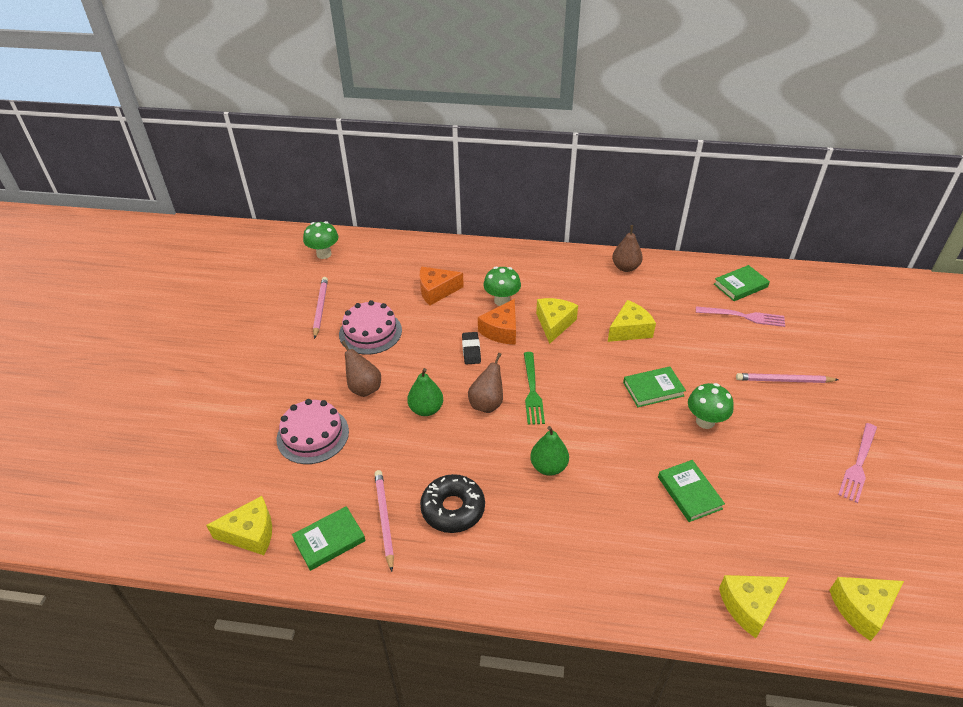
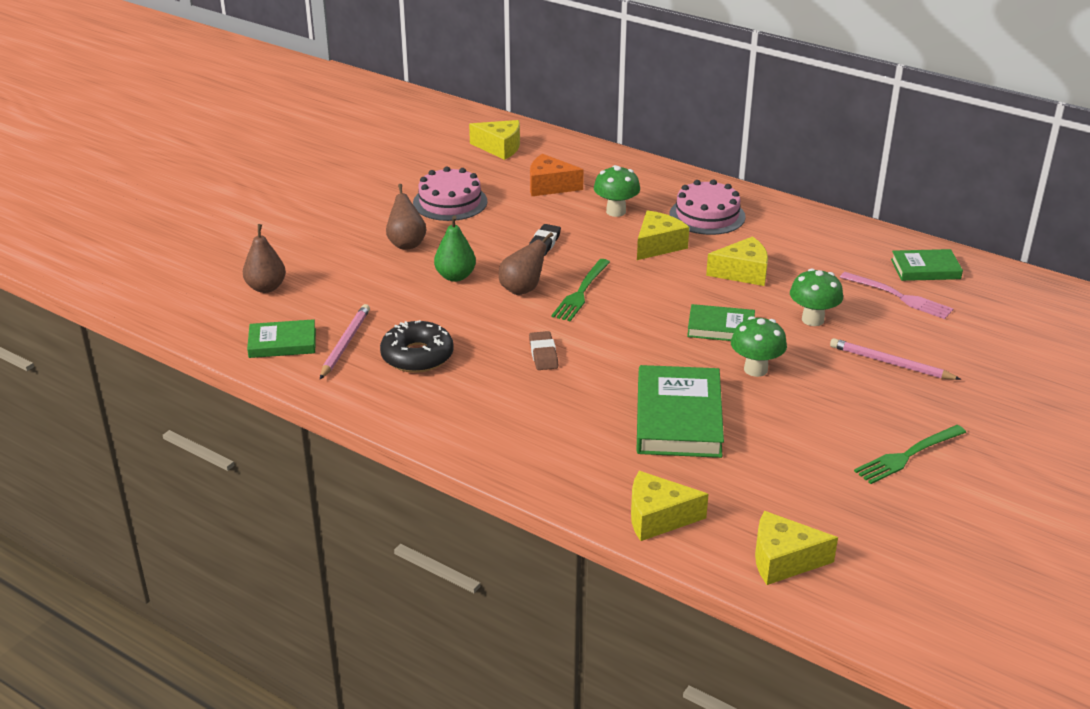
camera: 25 degrees right, 10 degrees down
(251, 533) = (216, 317): yellow cheese -> yellow cheese (500, 148)
(313, 435) = (328, 265): pink cake -> pink cake (707, 215)
(320, 308) = (415, 170): pink pencil -> none
(324, 254) = (454, 127): green mushroom -> green mushroom (813, 319)
(501, 330) = (592, 236): orange cheese -> none
(548, 467) = (543, 354): green pear -> brown eraser
(625, 267) = (792, 218): brown pear -> brown pear (266, 287)
(689, 493) = (678, 418): green book -> green book, size x1.70
(858, 465) = (907, 456): pink fork -> green fork

